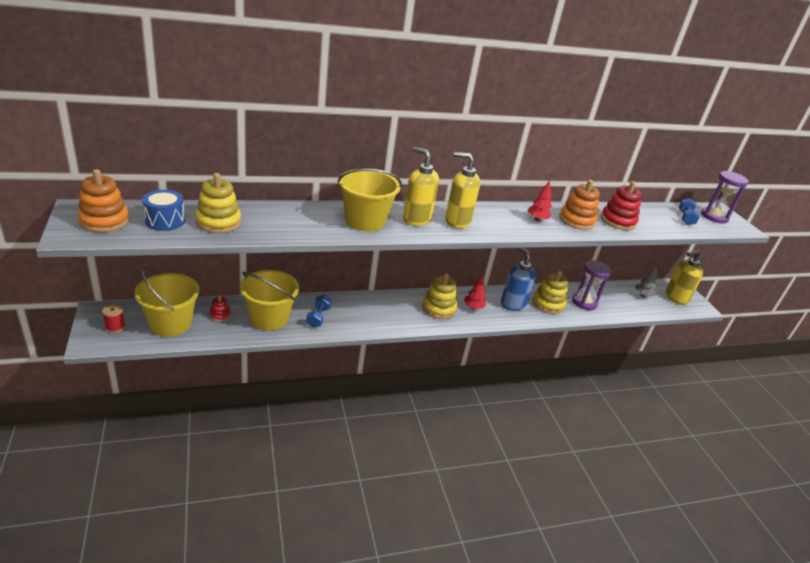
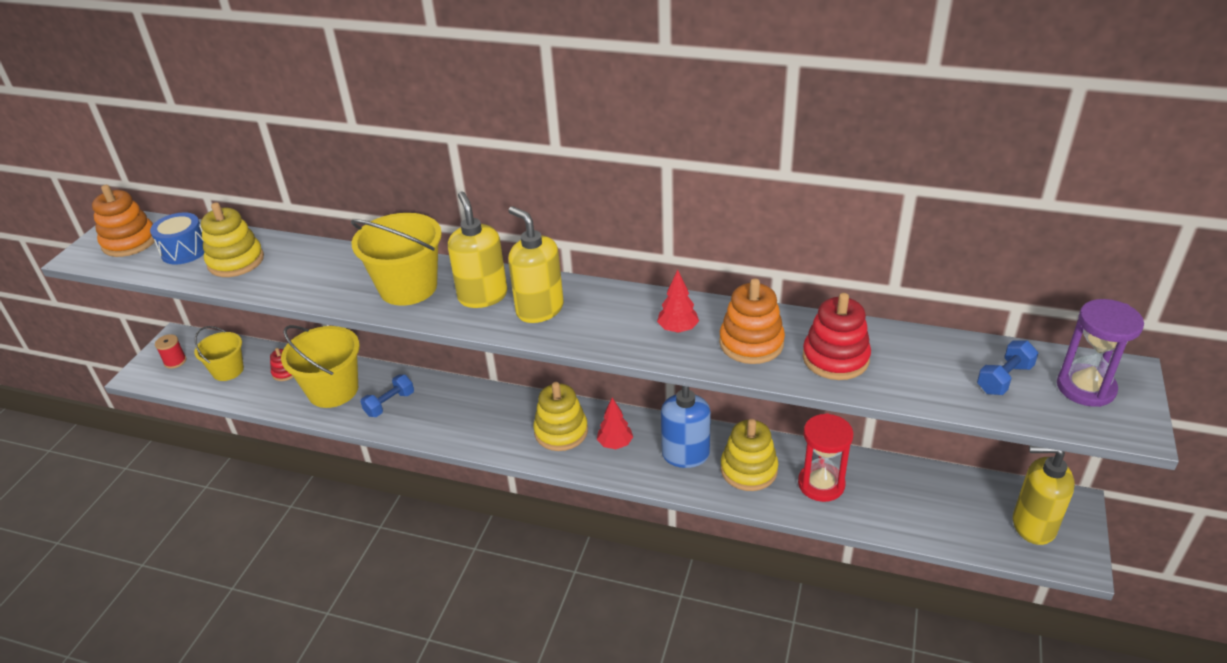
camera: 40 degrees right, 5 degrees up
(170, 323) = (228, 370): yellow bucket -> yellow bucket, size x0.62
(584, 302) = (821, 484): purple hourglass -> red hourglass
(642, 295) = (960, 502): grey tree -> none

